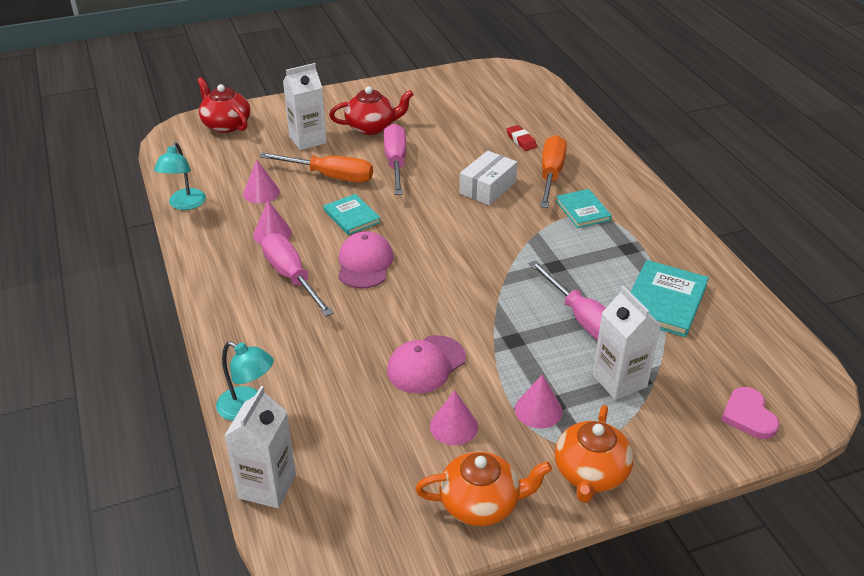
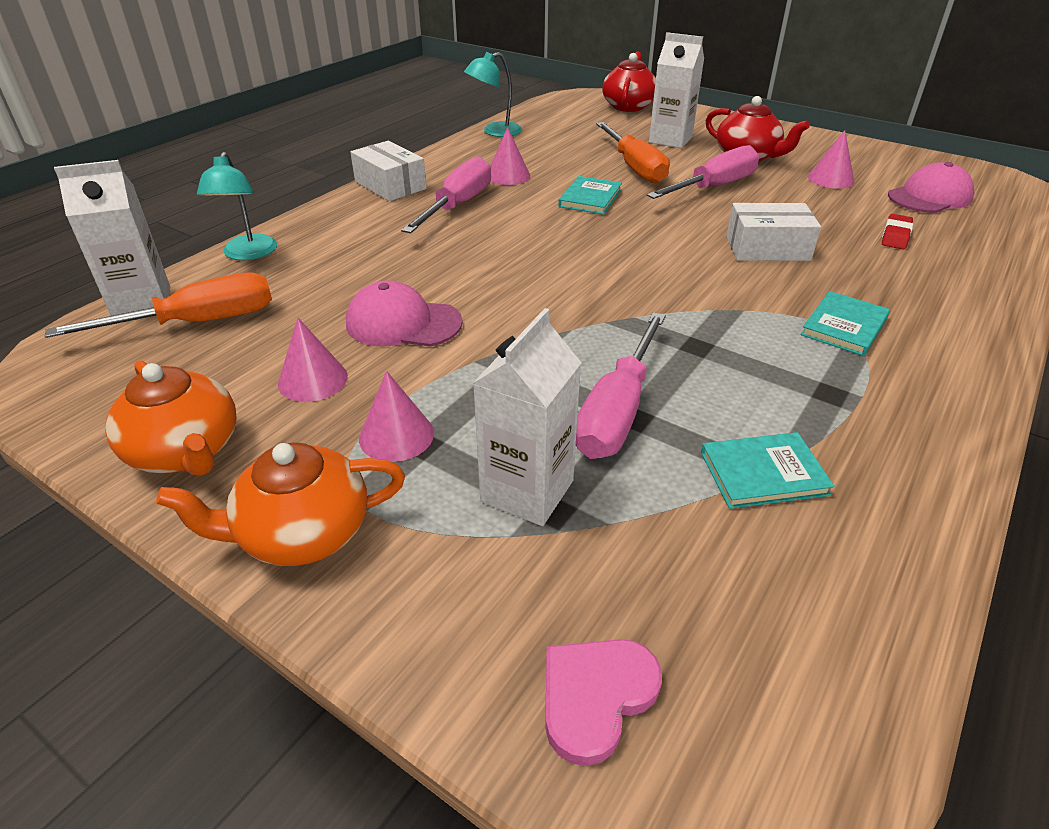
camera: 55 degrees right, 0 degrees up
(216, 295) = (390, 185): none -> white box
(261, 193) = (559, 151): pink cone -> pink cone (830, 179)
(364, 263) = (526, 230): pink cap -> pink cap (929, 197)
(551, 174) = (871, 278): orange screwdriver -> orange screwdriver (198, 322)
(664, 301) = (763, 473): turquoise book -> turquoise book, size x0.64

